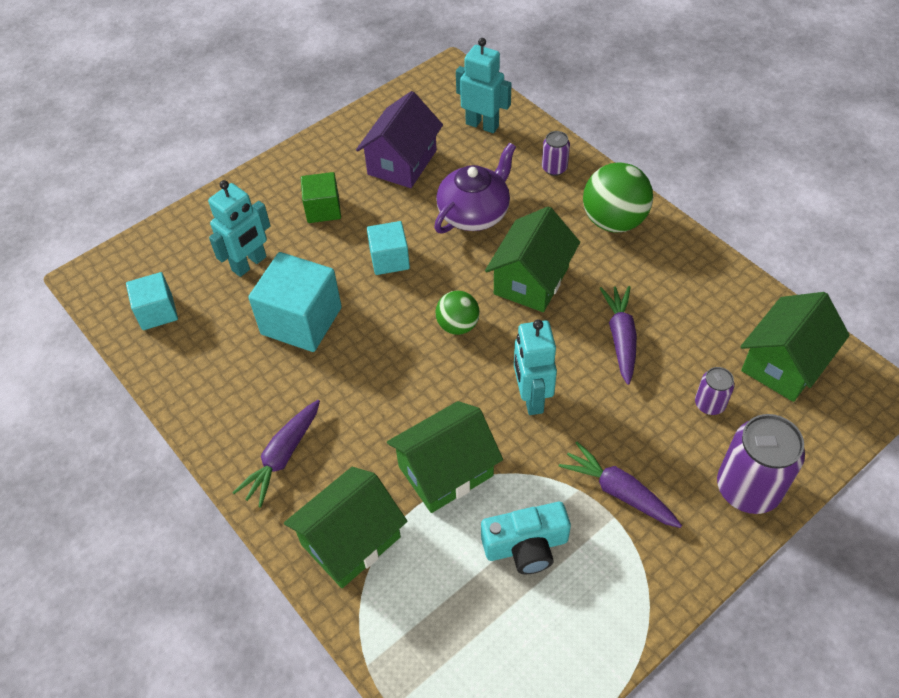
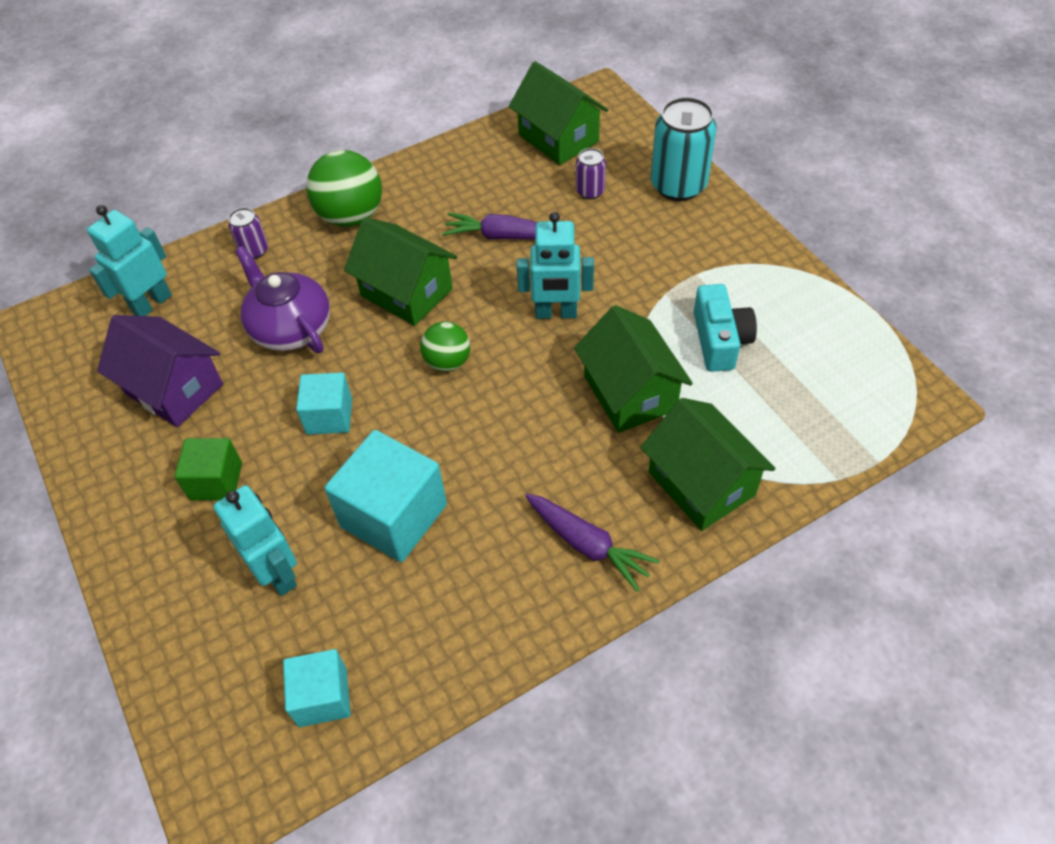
camera: 80 degrees left, 0 degrees up
(619, 491) = (671, 266): purple carrot -> none
(747, 488) = (678, 185): purple can -> turquoise can

